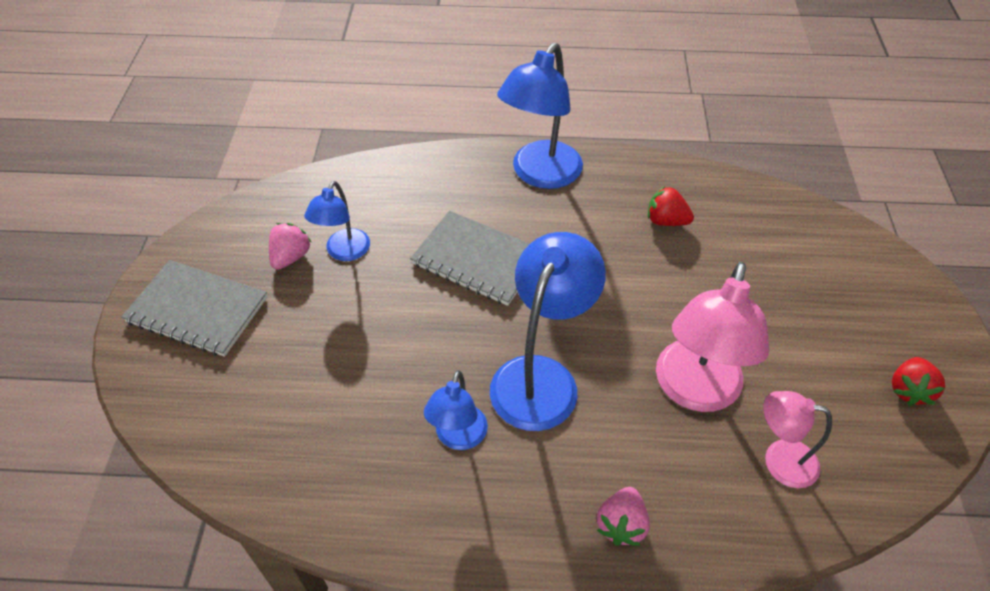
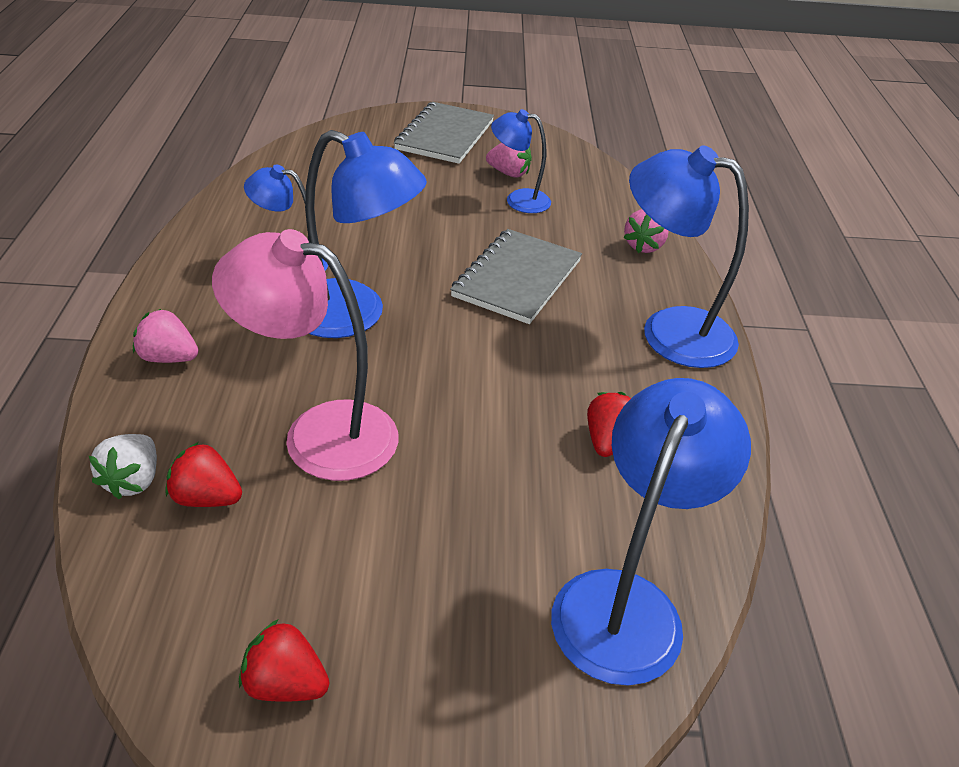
camera: 85 degrees right, 10 degrees down
(425, 174) = (644, 246): none -> pink strawberry
(776, 518) = (133, 480): none -> white strawberry
(779, 460) = (206, 498): pink lamp -> red strawberry
(797, 227) = (626, 603): none -> blue lamp

